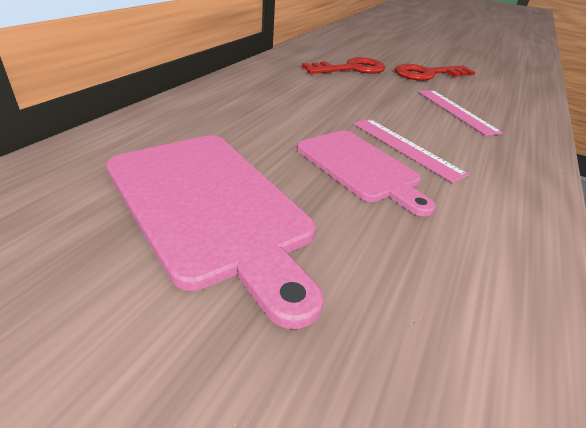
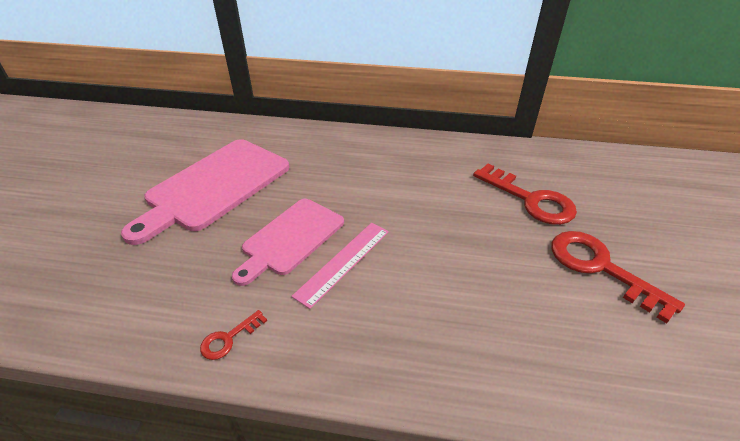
camera: 75 degrees right, 5 degrees up
(456, 111) = (478, 300): pink ruler -> none
(514, 230) = (229, 338): none -> red key

